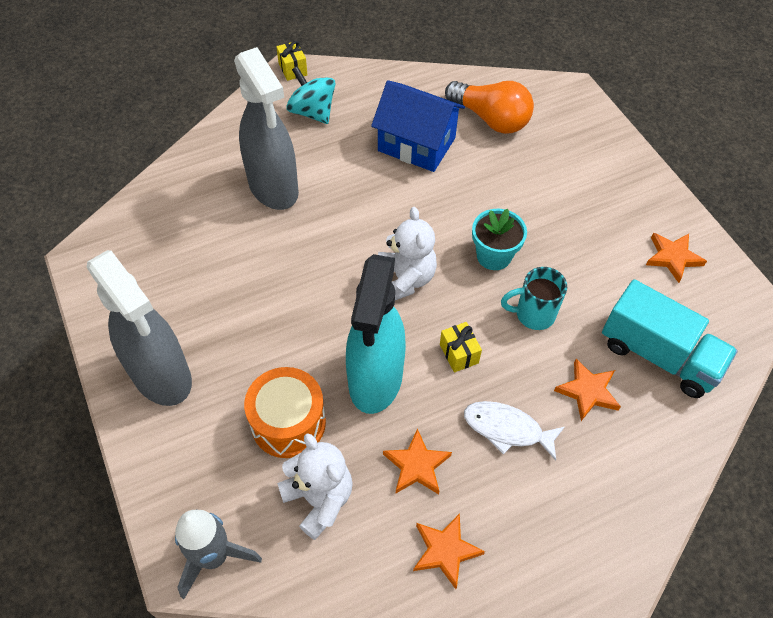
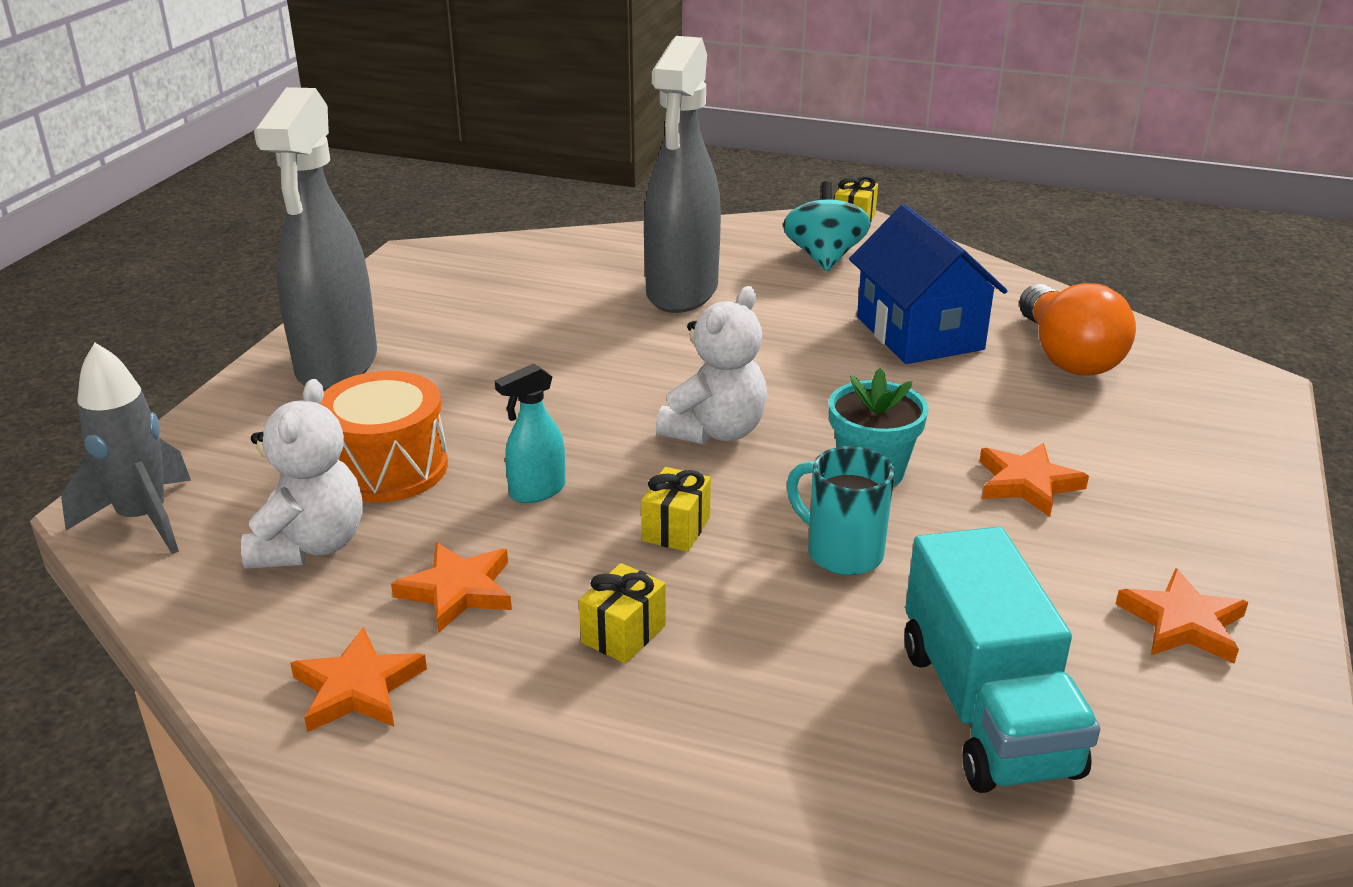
camera: 45 degrees right, 25 degrees down
(375, 380) = (537, 491): turquoise spray bottle -> turquoise spray bottle, size x0.44
(507, 429) = (623, 634): white fish -> yellow gift
(588, 391) = (802, 673): orange star -> orange star (1027, 484)

